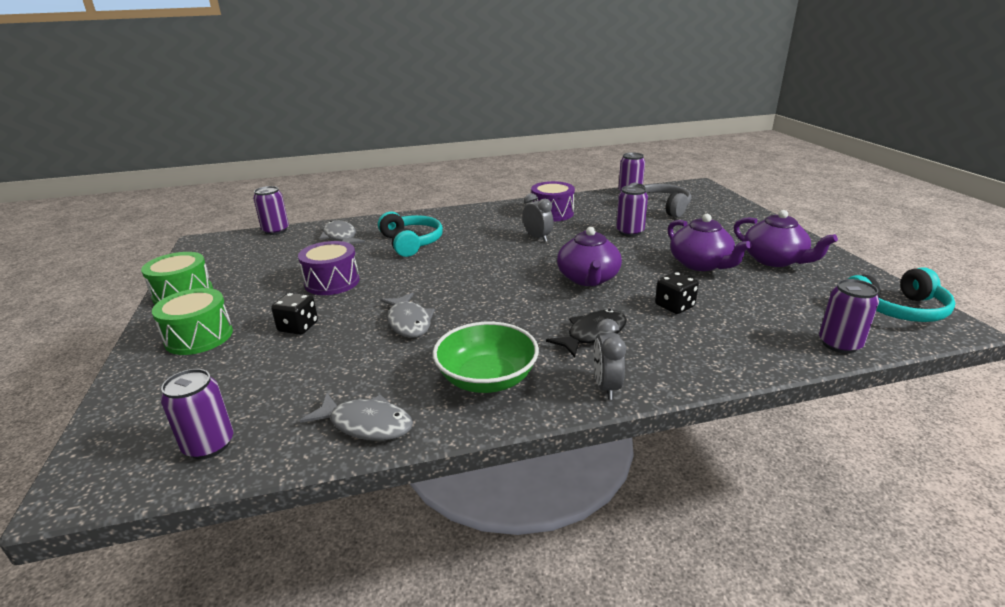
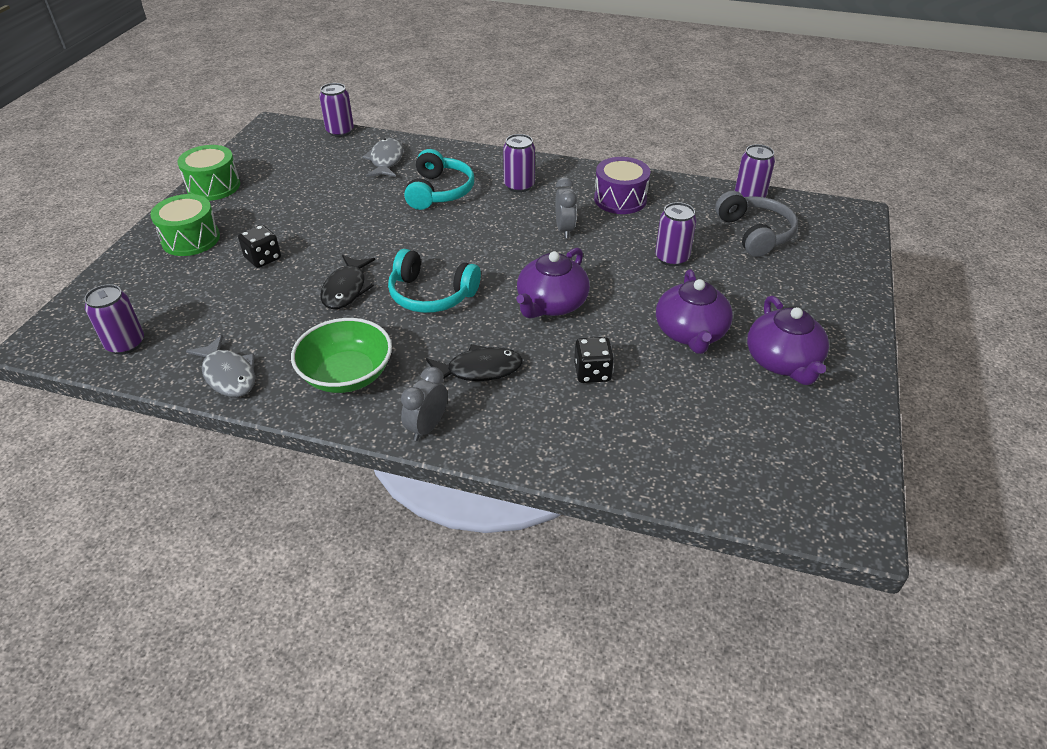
camera: 30 degrees right, 15 degrees up
(332, 282) = (329, 217): purple drum -> none
(408, 322) = (346, 289): grey fish -> black fish
(839, 344) = (695, 489): purple can -> purple can (519, 186)
(897, 310) = (825, 483): turquoise headphones -> turquoise headphones (431, 295)

